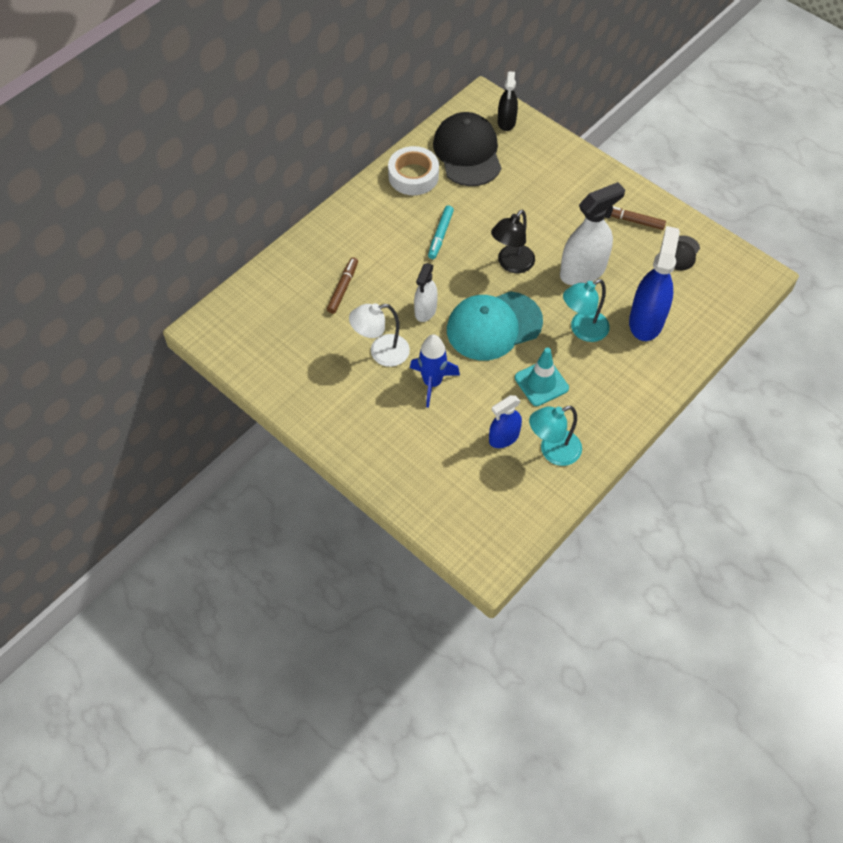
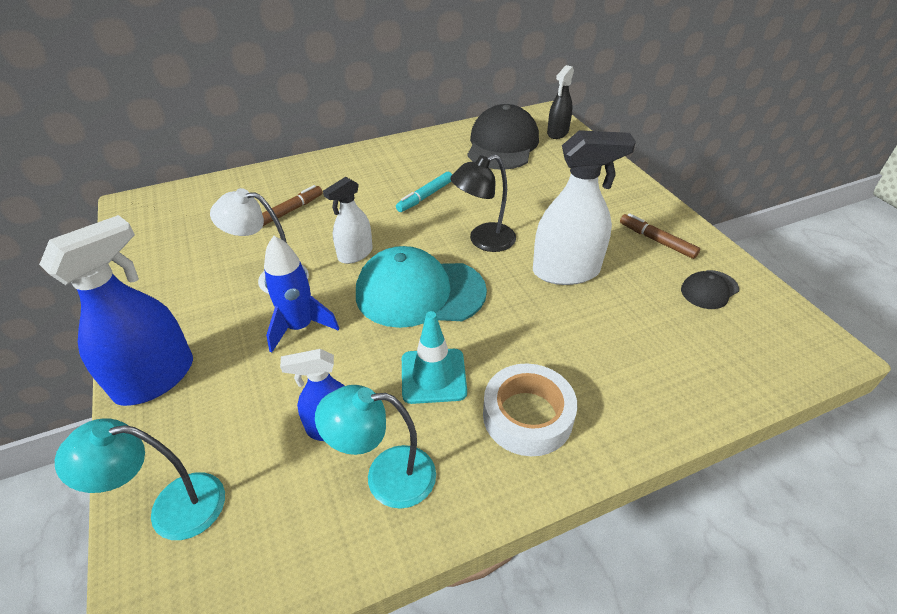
camera: 25 degrees right, 15 degrees down
(413, 176) = (436, 148): white tape -> white tape (527, 416)
(582, 330) = (529, 332): turquoise lamp -> turquoise lamp (172, 507)
(646, 321) = (624, 350): blue spray bottle -> blue spray bottle (155, 378)

